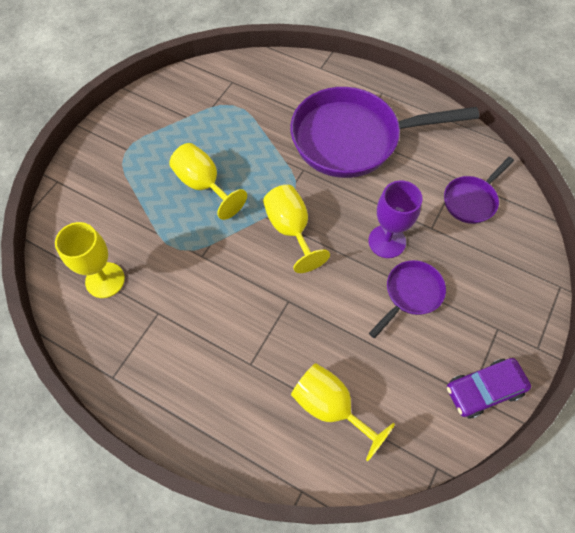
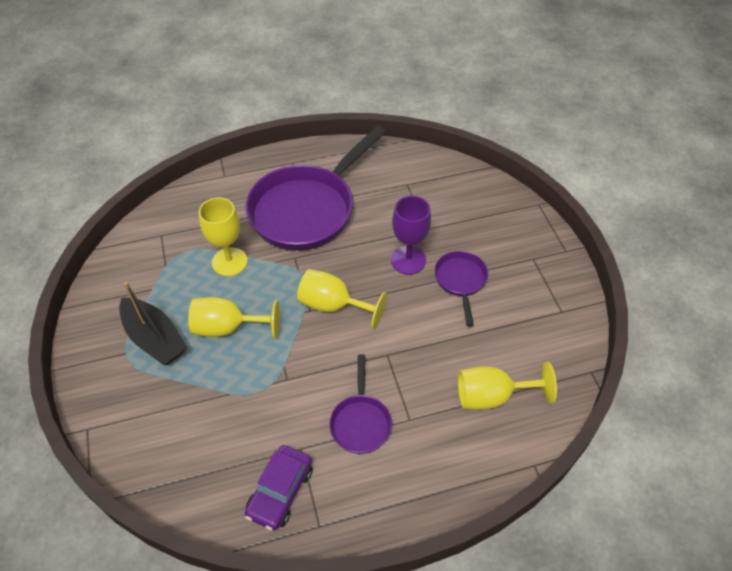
camera: 45 degrees left, 10 degrees down
(105, 280) = (227, 464): yellow goblet -> yellow goblet (229, 262)
(153, 154) = (154, 338): none -> black boat
(471, 200) = (432, 191): purple pan -> purple pan (360, 422)
(483, 390) = (565, 302): purple car -> purple car (280, 491)

